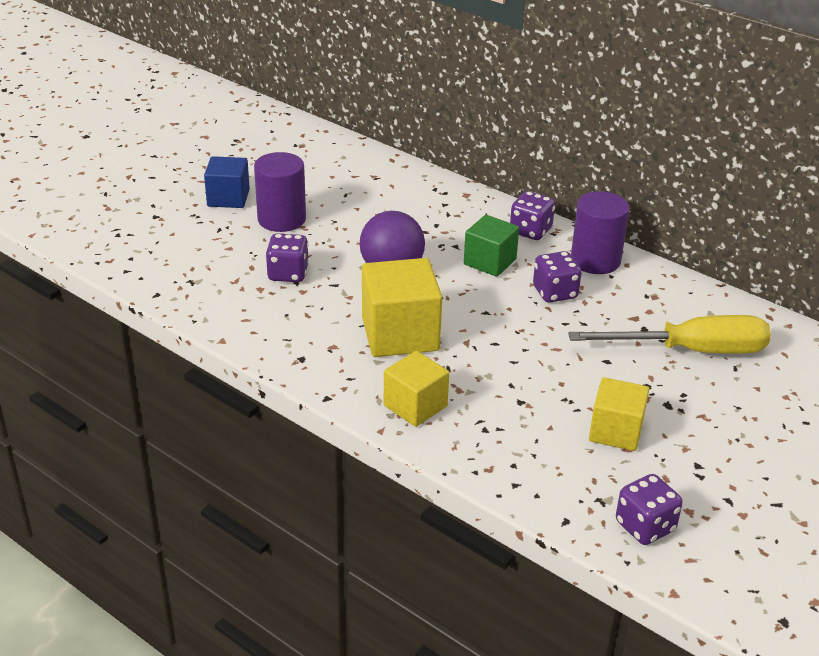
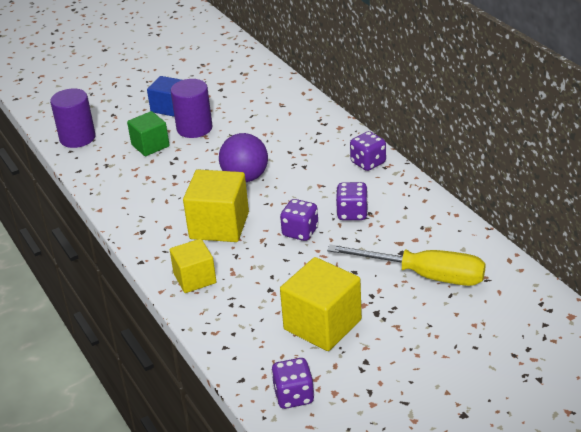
camera: 25 degrees right, 0 degrees up
(288, 274) = (172, 169): purple dice -> purple dice (300, 232)
(490, 262) = (320, 182): green cube -> green cube (150, 145)
(595, 260) = (401, 193): purple cylinder -> purple cylinder (77, 138)
(616, 431) = (322, 324): yellow cube -> yellow cube, size x1.57

